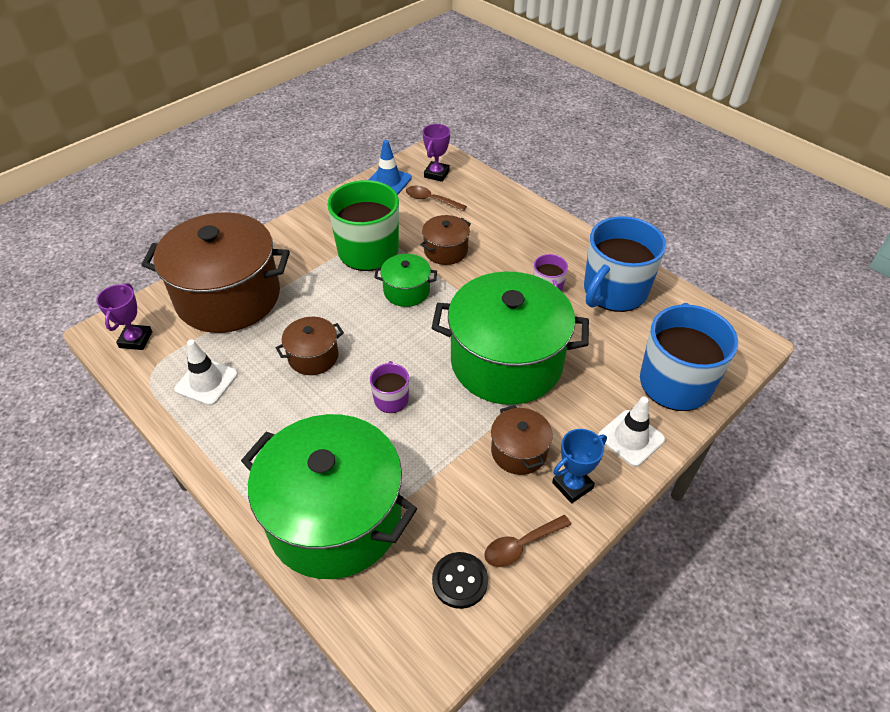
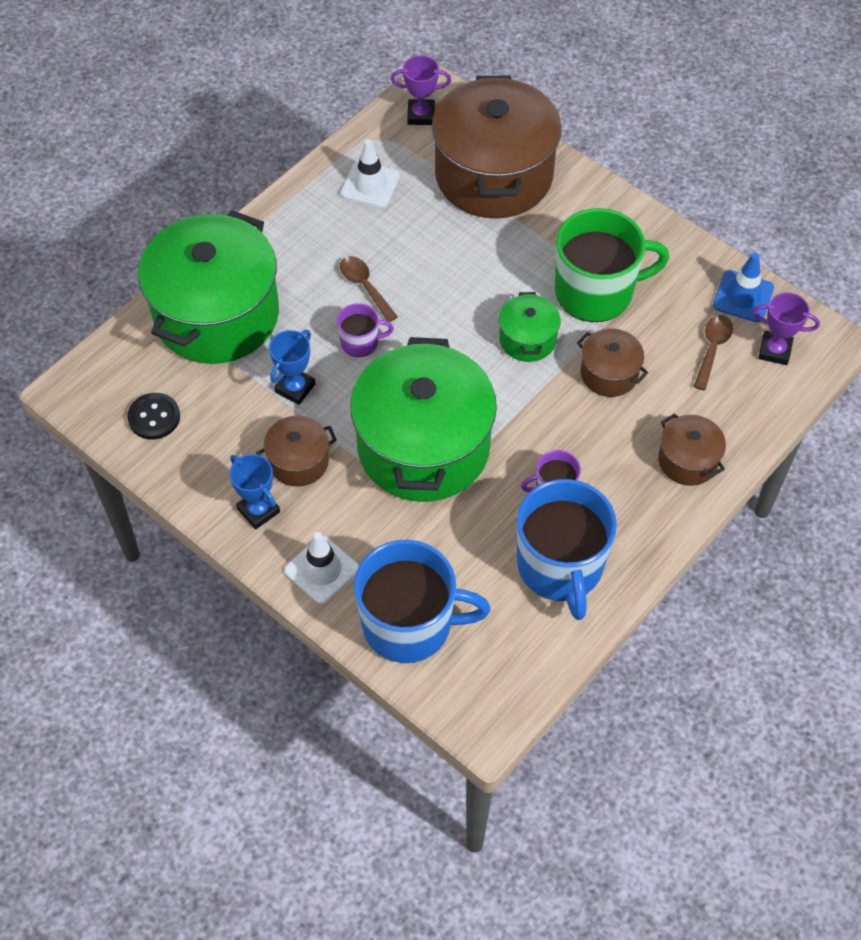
camera: 85 degrees right, 10 degrees up
(313, 356) = (413, 266): brown pot -> brown pot (687, 460)
(436, 451) = (295, 388): none -> blue trophy
(521, 545) = (190, 465): brown spoon -> brown spoon (365, 287)
(614, 291) = (560, 567): blue mug -> blue mug turned 135 degrees counterclockwise

